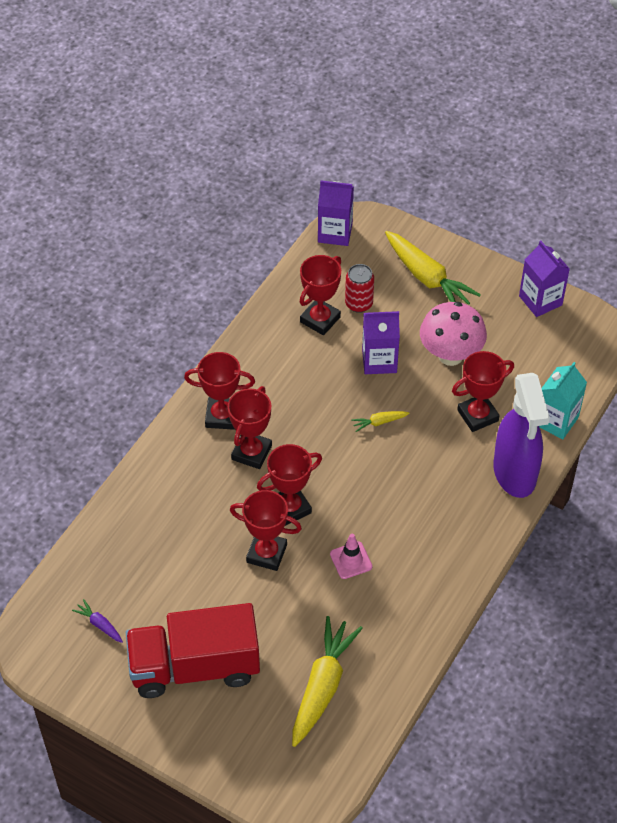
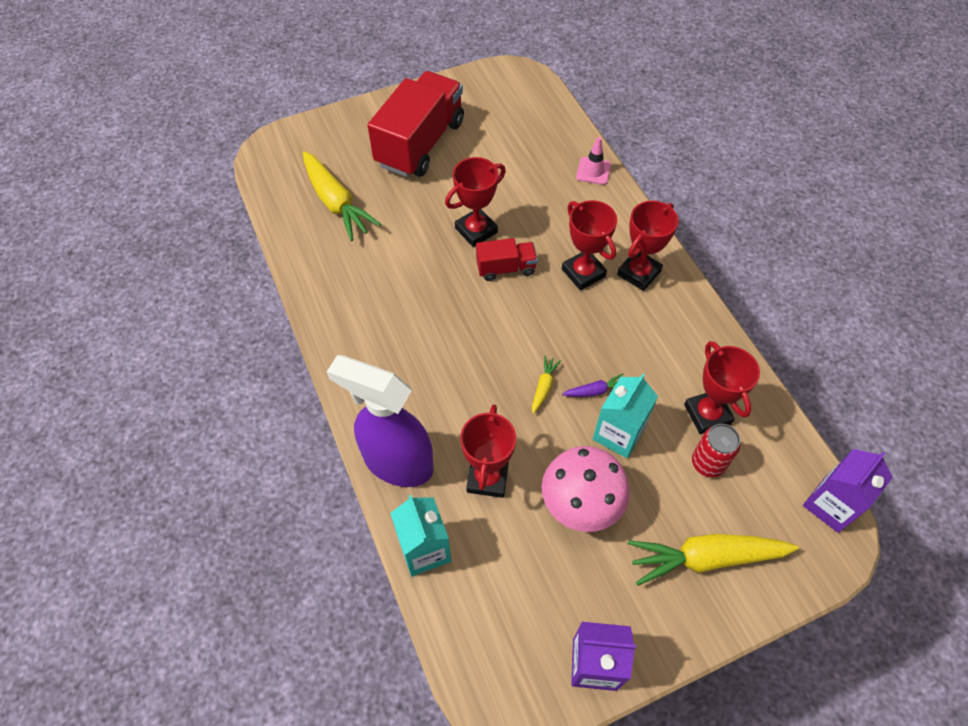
camera: 125 degrees right, 5 degrees up
(99, 624) = (500, 111): purple carrot -> purple carrot (595, 391)
(290, 508) = (506, 268): red trophy -> red truck
(351, 560) = (421, 280): pink traffic cone -> pink traffic cone (593, 171)
(379, 361) = (618, 434): purple carton -> turquoise carton

